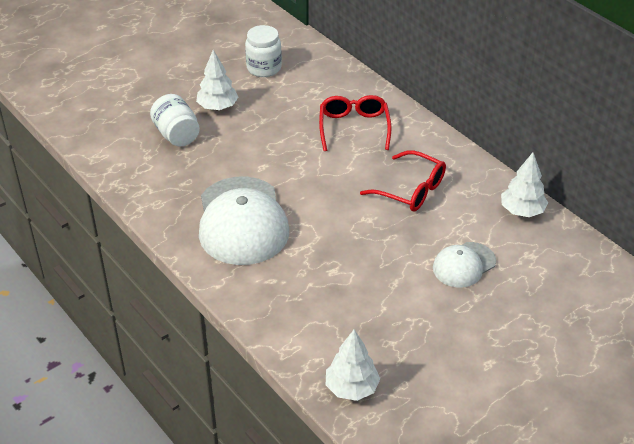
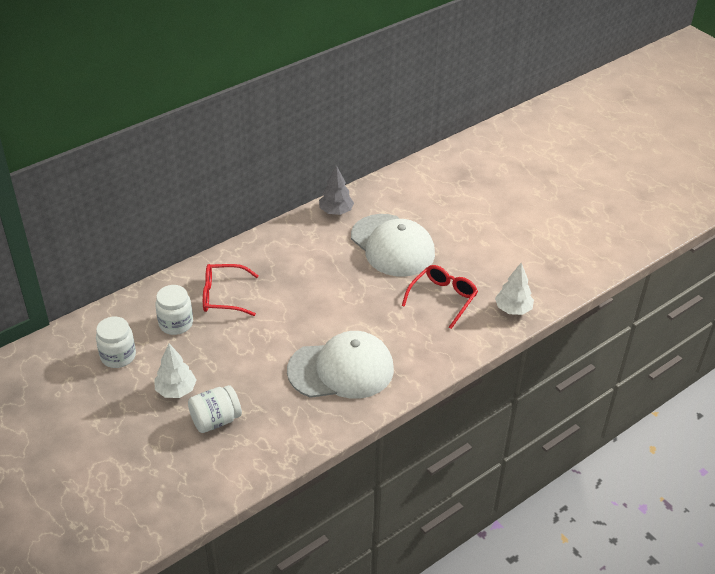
camera: 90 degrees left, 0 degrees up
(310, 99) = (176, 324): none -> white jar
(410, 190) = (308, 267): red glasses -> red glasses (442, 299)
(464, 265) = (392, 246): white cap -> white cap, size x1.88
(522, 211) = (336, 211): white tree -> grey tree

